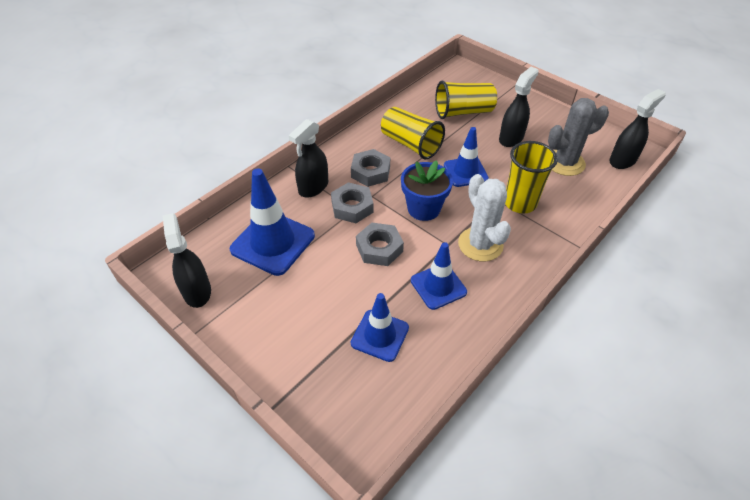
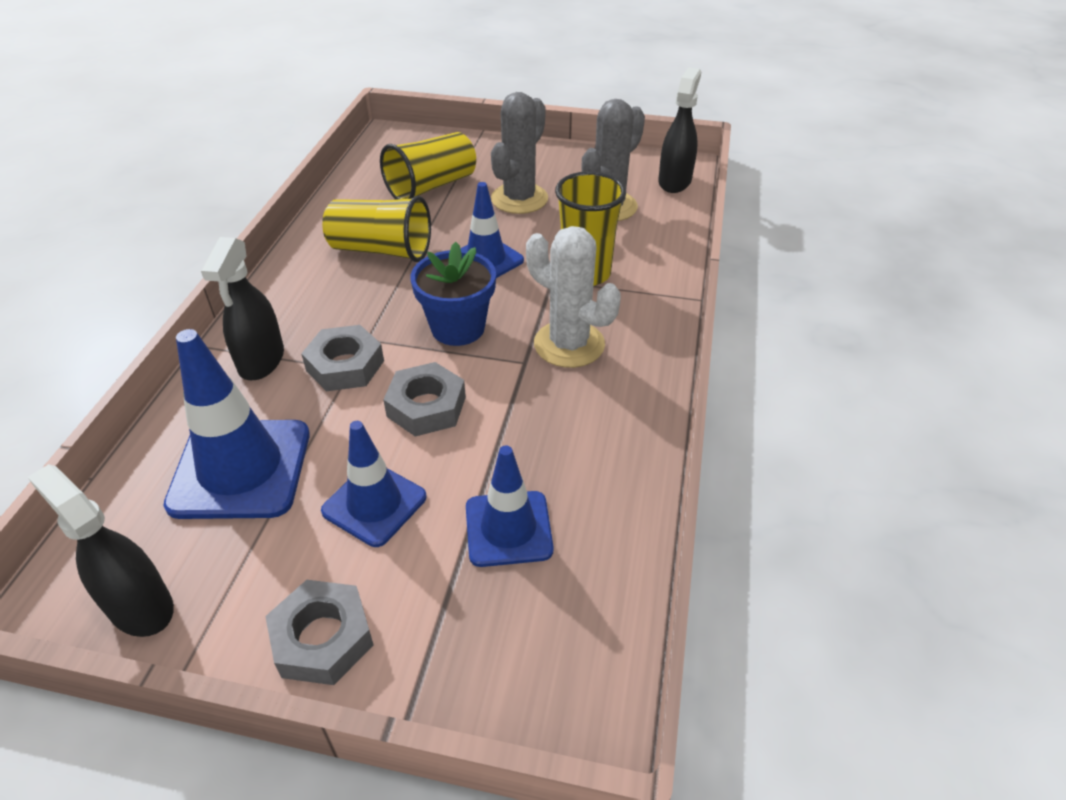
camera: 30 degrees left, 5 degrees down
(370, 172) = (343, 307): grey nut -> grey nut (322, 638)
(438, 286) = (548, 422): blue traffic cone -> blue traffic cone (374, 504)
(511, 138) = (519, 199): black spray bottle -> grey cactus

